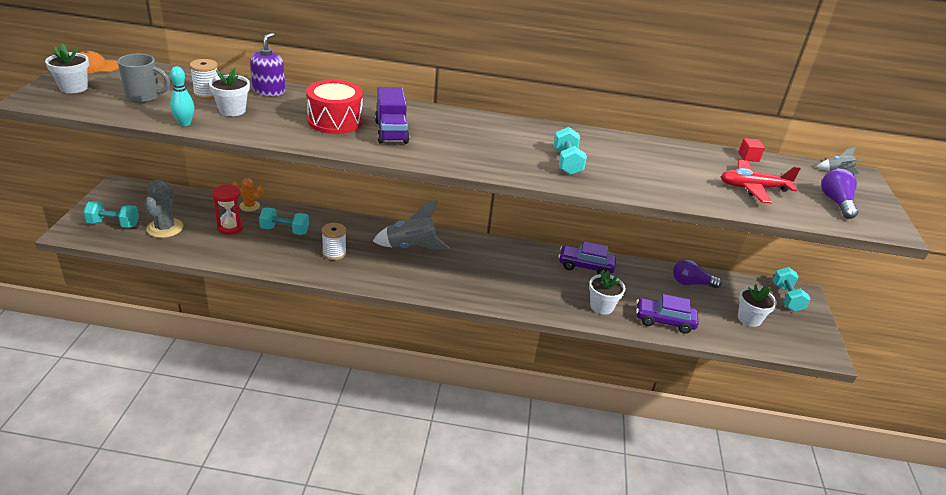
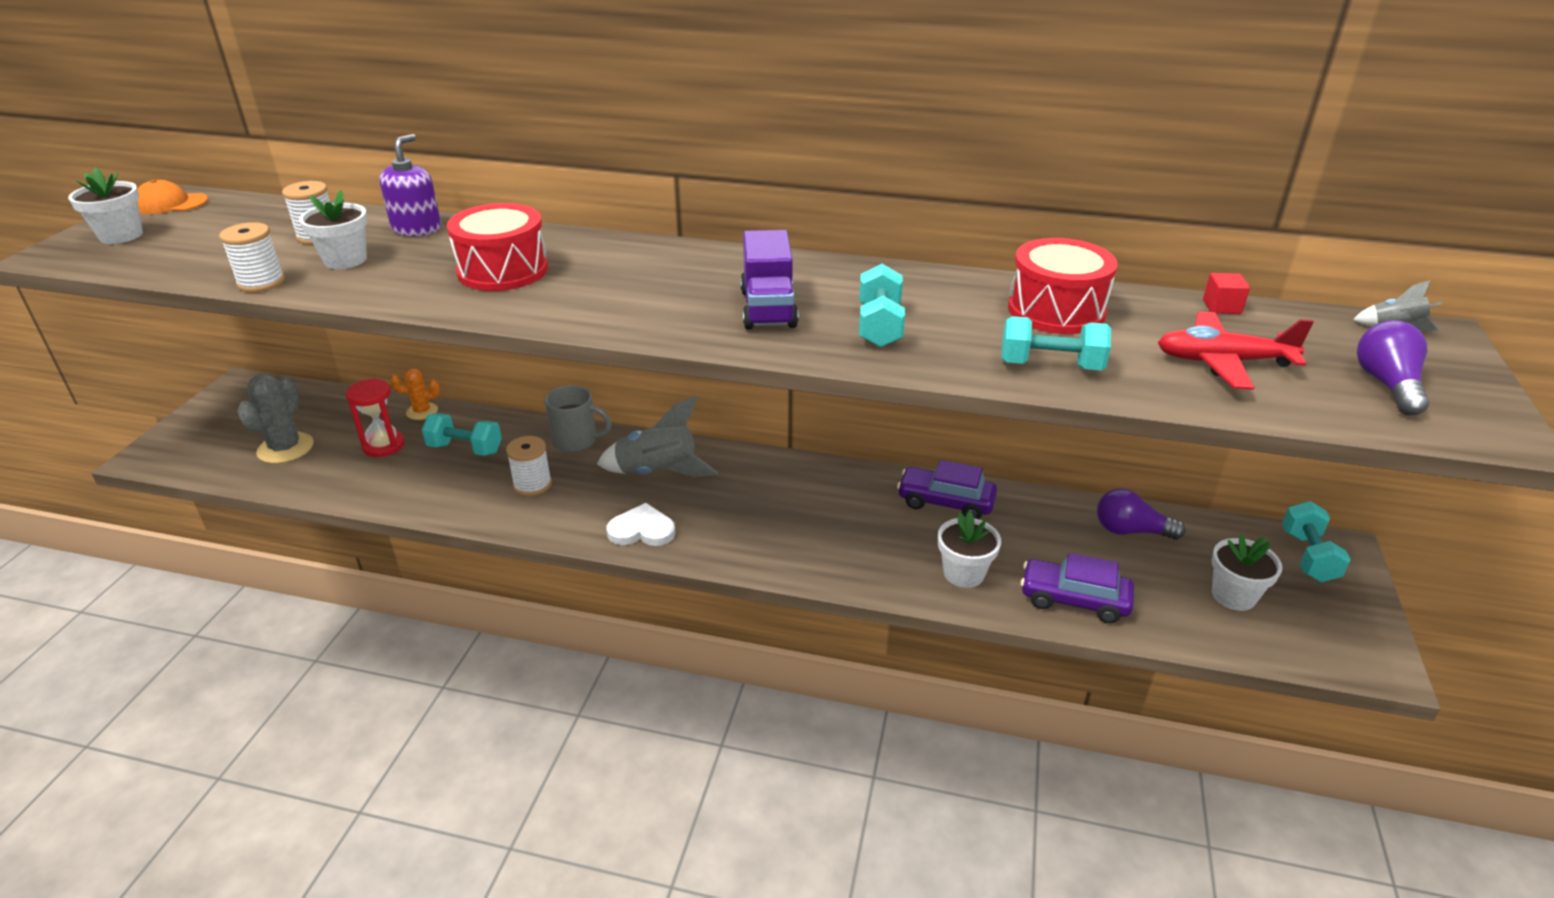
camera: 10 degrees right, 0 degrees up
(113, 224) = (213, 443): turquoise dumbbell -> turquoise dumbbell (1050, 365)
(144, 96) = (219, 244): grey mug -> grey mug (576, 441)
(185, 123) = (261, 283): turquoise bowling pin -> white spool
(391, 132) = (589, 285): purple truck -> purple truck (768, 309)
(409, 281) = (642, 530): none -> white heart
(661, 156) = (1056, 310): none -> red drum

